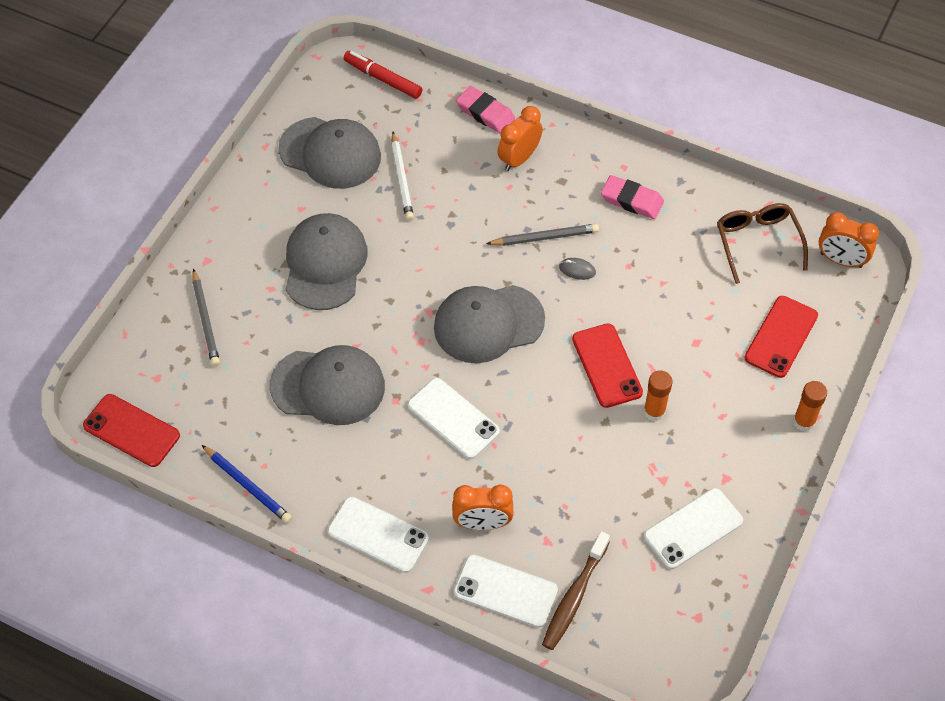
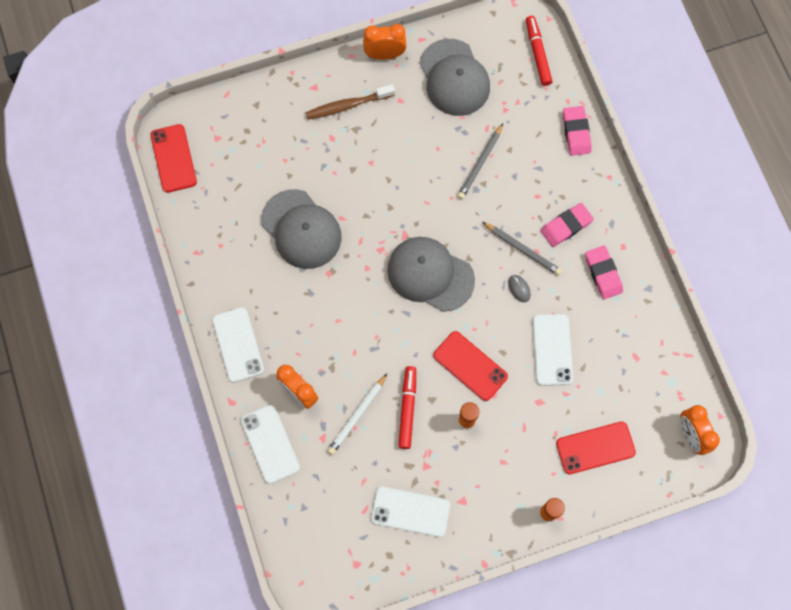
camera: 45 degrees right, 15 degrees up
(205, 320) = (276, 125): grey pencil -> grey pencil (480, 163)
(248, 486) = (200, 249): blue pencil -> none
(325, 264) = (377, 149): grey cap -> none
(401, 179) = (478, 133): white pencil -> white pencil (357, 415)
(453, 418) = (348, 315): white phone -> white phone (552, 349)
(519, 159) = (563, 182): orange clock -> orange clock (384, 55)
(560, 190) = (566, 226): none -> pink eraser
(574, 597) = (303, 484): brown toothbrush -> brown toothbrush (347, 106)
(593, 448) = (407, 408): none -> red marker
(606, 366) = (470, 366): red phone -> red phone turned 75 degrees counterclockwise
(757, 242) = (651, 374): brown glasses -> none

